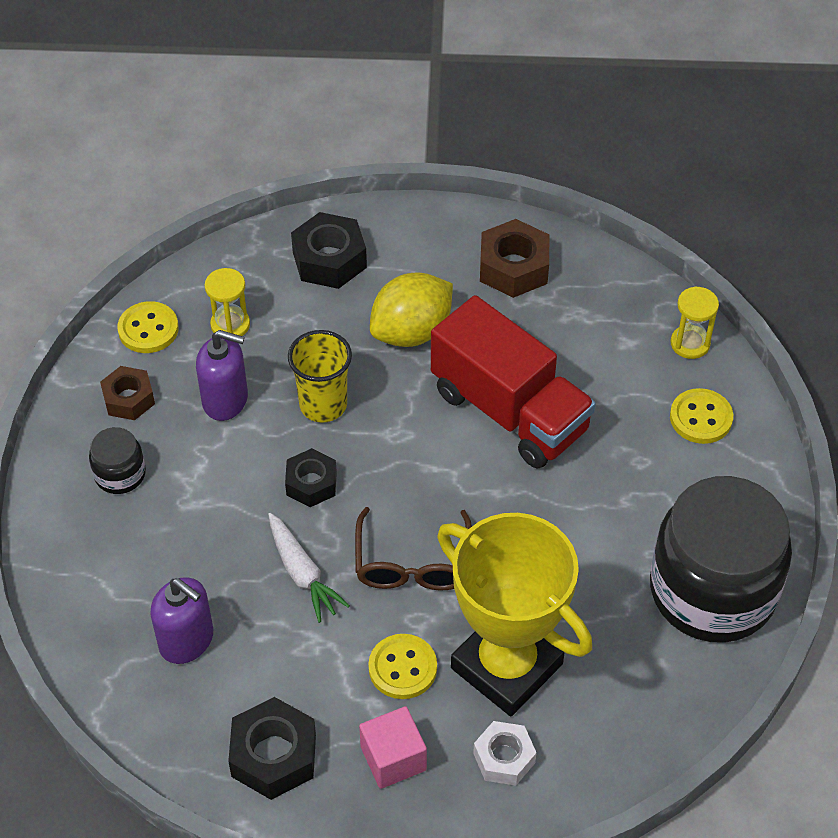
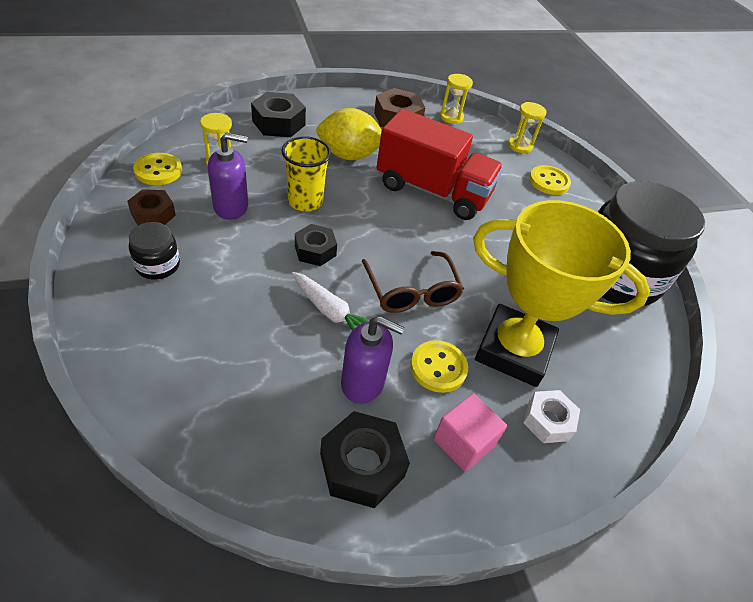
camera: 25 degrees left, 5 degrees down
(187, 640) = (251, 382): purple soap dispenser -> purple soap dispenser (363, 382)
(411, 332) = (349, 155): yellow lemon -> yellow lemon turned 60 degrees clockwise
(603, 272) = (451, 117): none -> yellow hourglass

